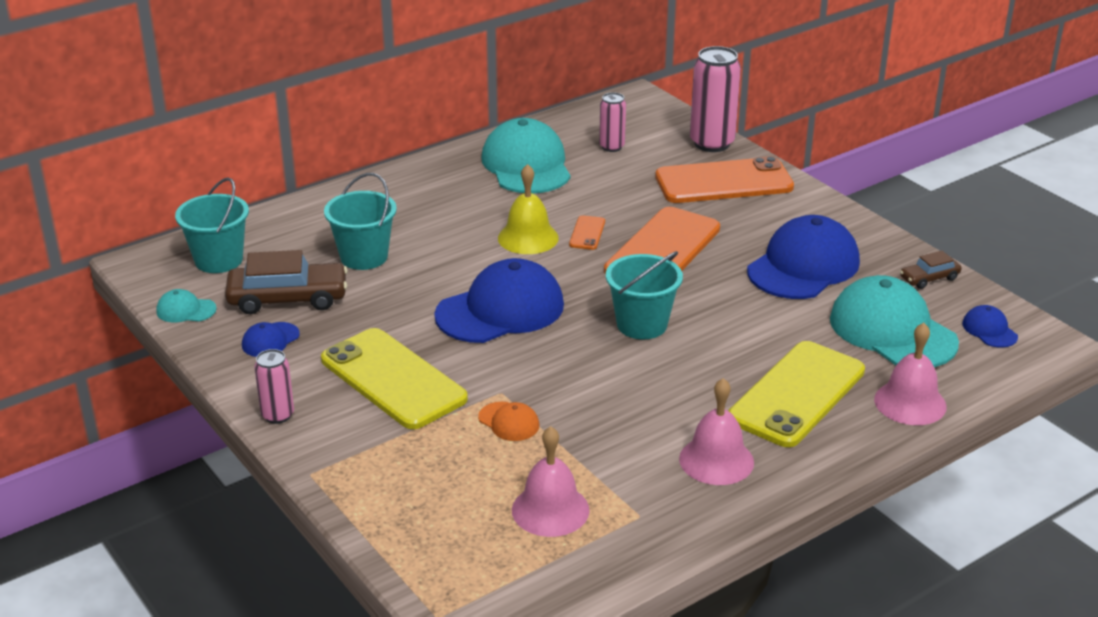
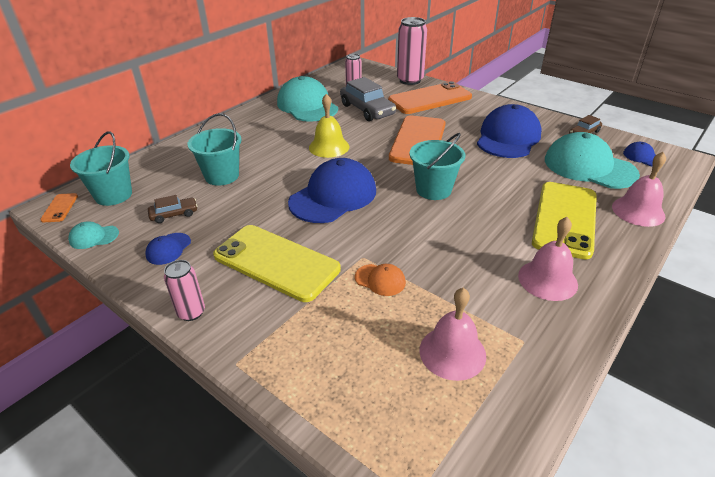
camera: 15 degrees left, 5 degrees up
(288, 298) = (174, 214): brown car -> brown car, size x0.52
(587, 233) = (365, 138): orange phone -> orange phone (60, 208)
(614, 186) = (367, 110): none -> grey car

